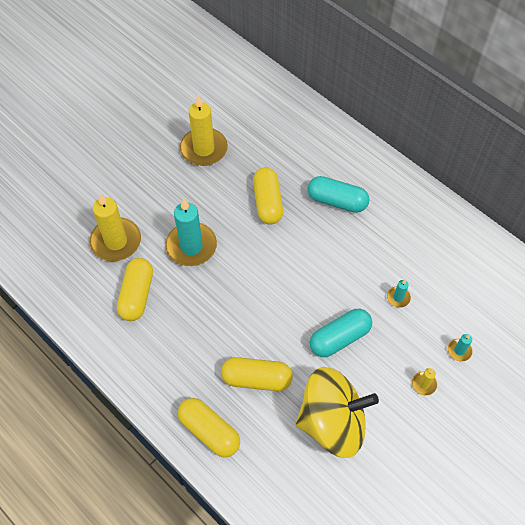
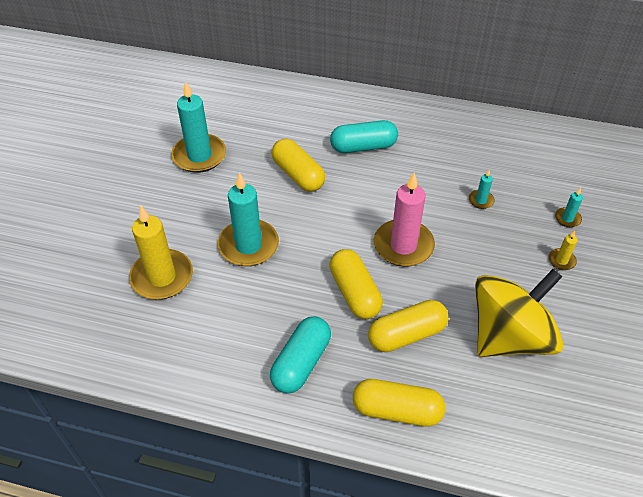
camera: 30 degrees left, 10 degrees down
(137, 295) = (221, 317): yellow capsule -> yellow capsule (354, 293)
(204, 149) = (199, 156): yellow candle -> turquoise candle
(306, 305) = (403, 245): none -> pink candle
(339, 338) = (456, 258): turquoise capsule -> turquoise capsule (301, 362)

